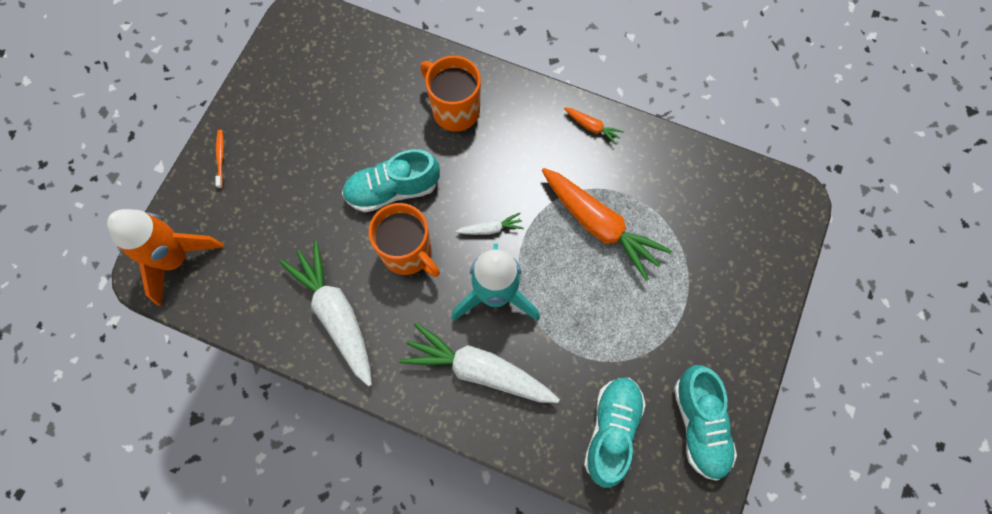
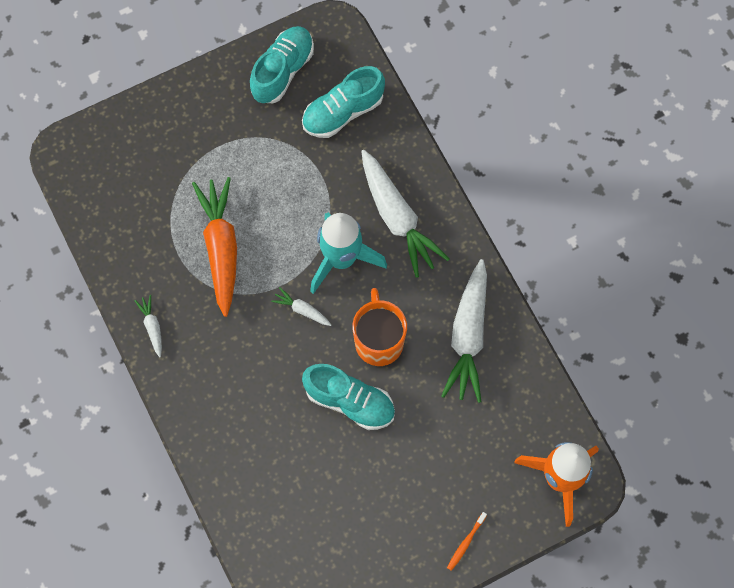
camera: 140 degrees left, 0 degrees up
(454, 110) = (244, 430): orange mug -> none
(592, 127) = (152, 327): orange carrot -> white carrot

